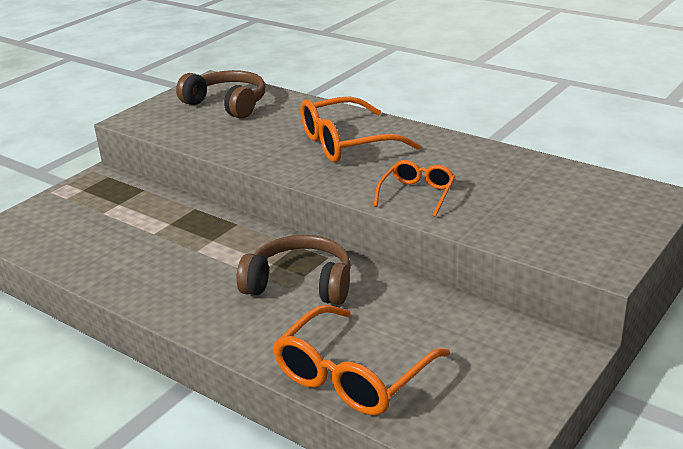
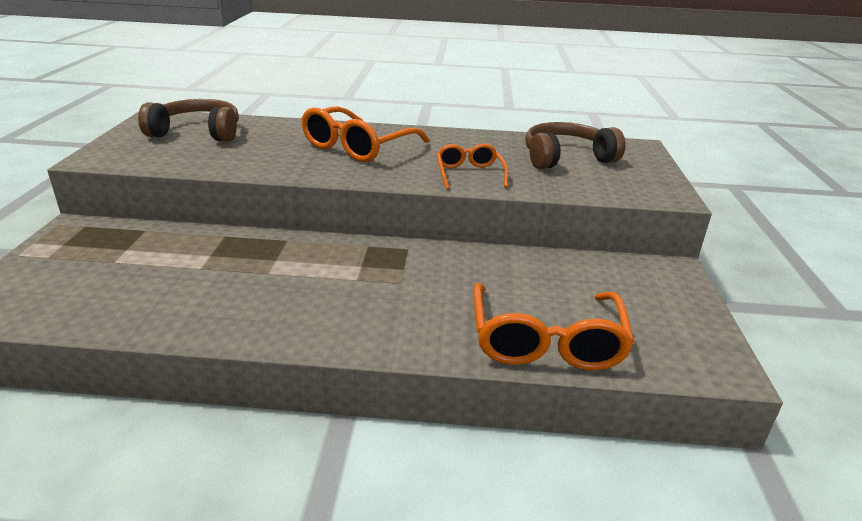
camera: 35 degrees left, 0 degrees up
(300, 284) = (408, 277): brown headphones -> brown headphones (566, 158)

